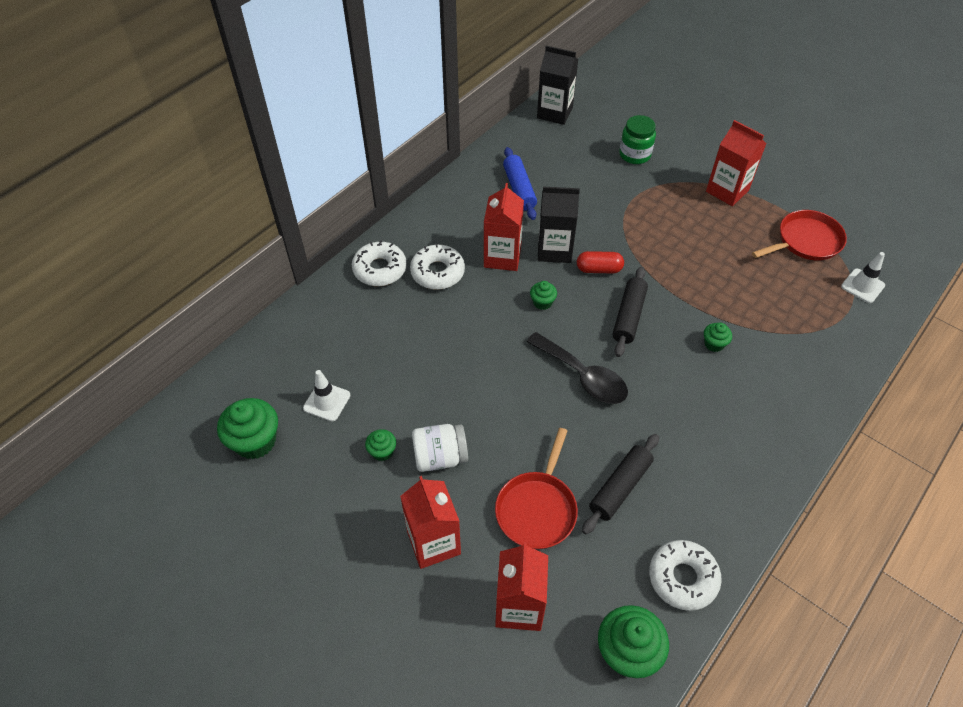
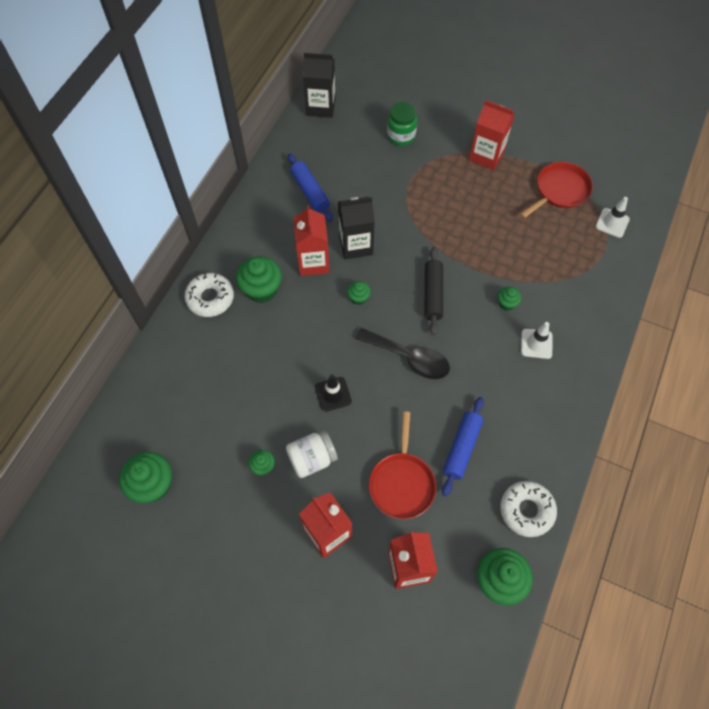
camera: 15 degrees left, 10 degrees up
(327, 401) = (202, 433): white traffic cone -> white traffic cone (536, 344)
(437, 272) = (261, 290): white donut -> green cupcake
(484, 394) = (333, 394): none -> black traffic cone
(599, 269) = (397, 255): red capsule -> none
(620, 487) = (461, 448): black rolling pin -> blue rolling pin

